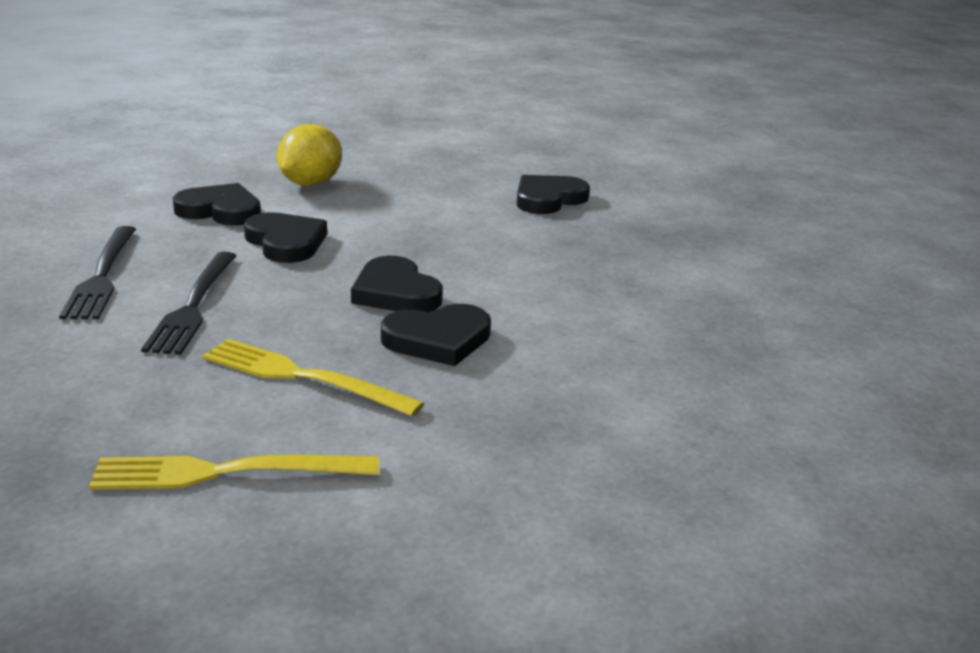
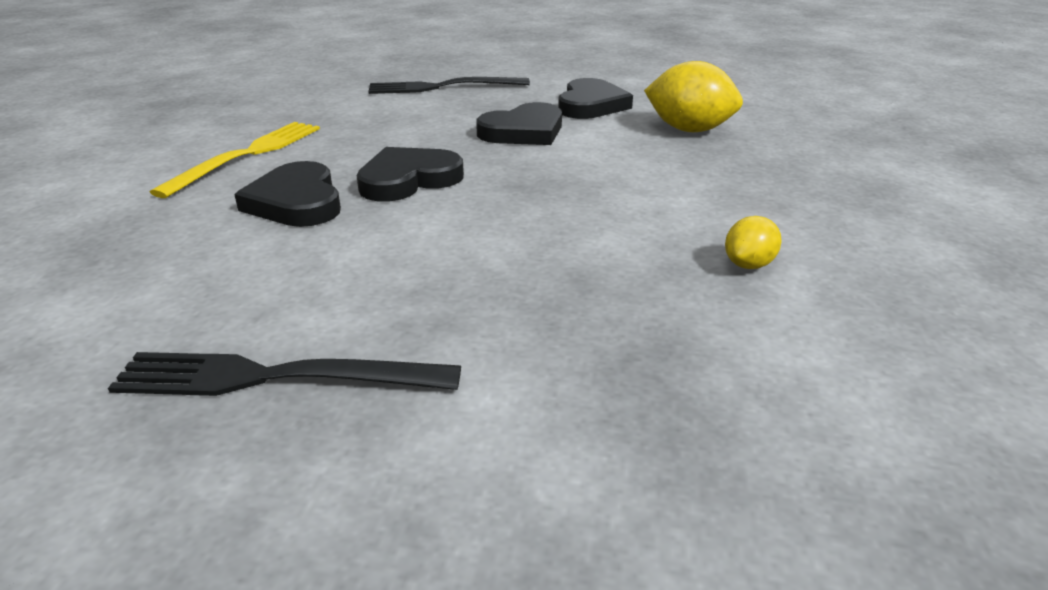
camera: 90 degrees right, 5 degrees up
(193, 305) = (387, 114): black fork -> black fork (276, 377)
(227, 472) = (124, 144): yellow fork -> none
(548, 199) = (748, 265): black heart -> yellow lemon

